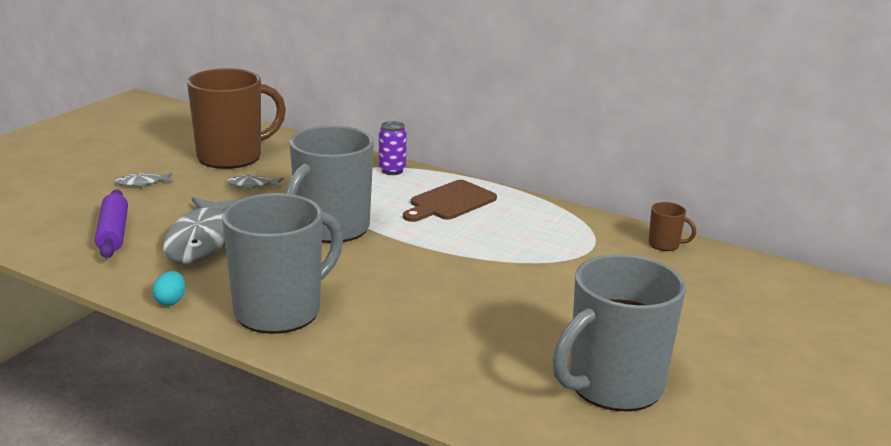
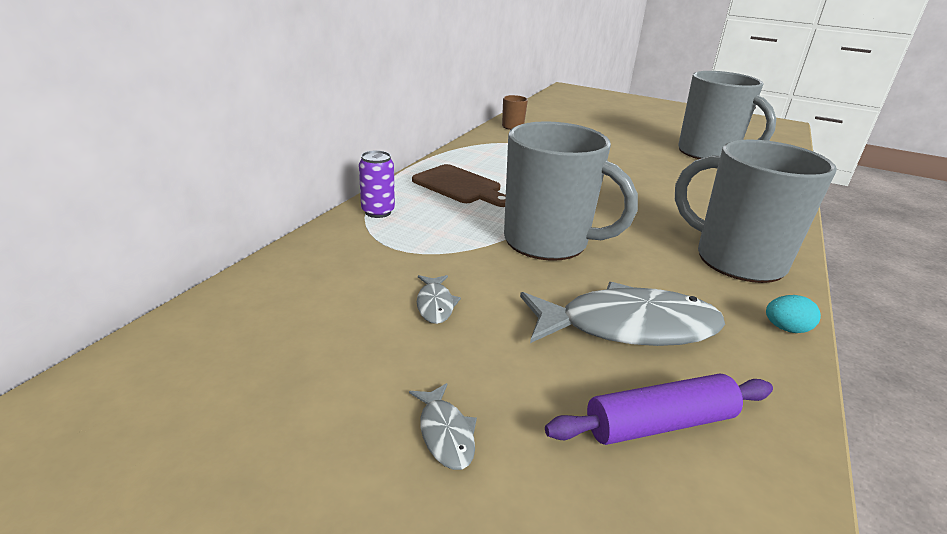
camera: 95 degrees left, 5 degrees up
(232, 157) = (316, 337): brown mug -> none

